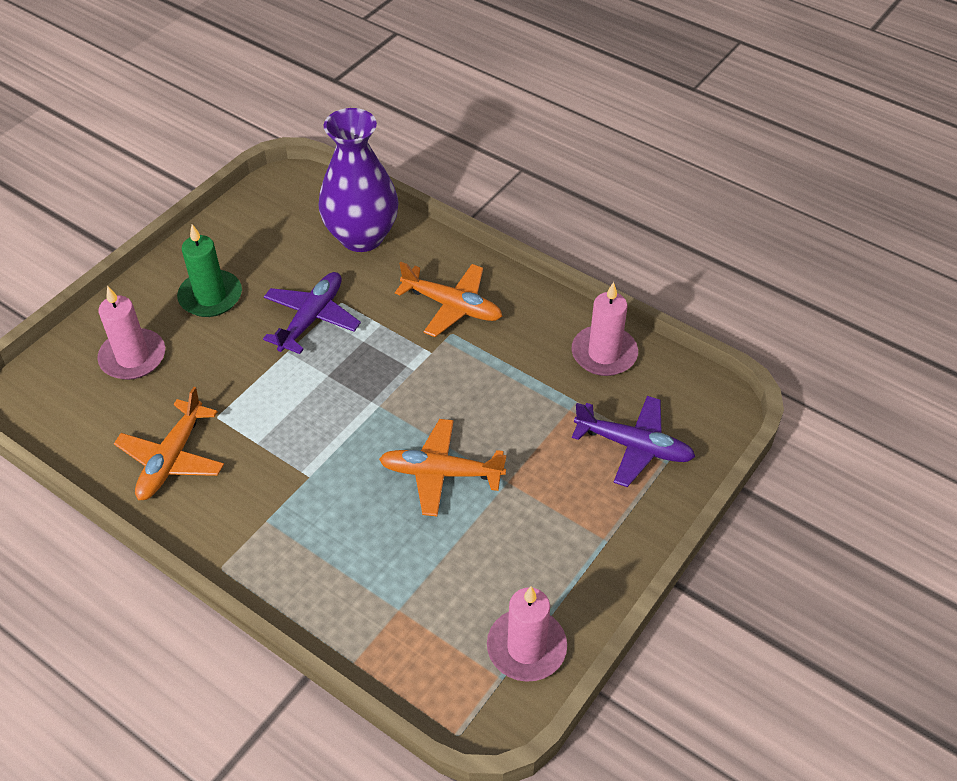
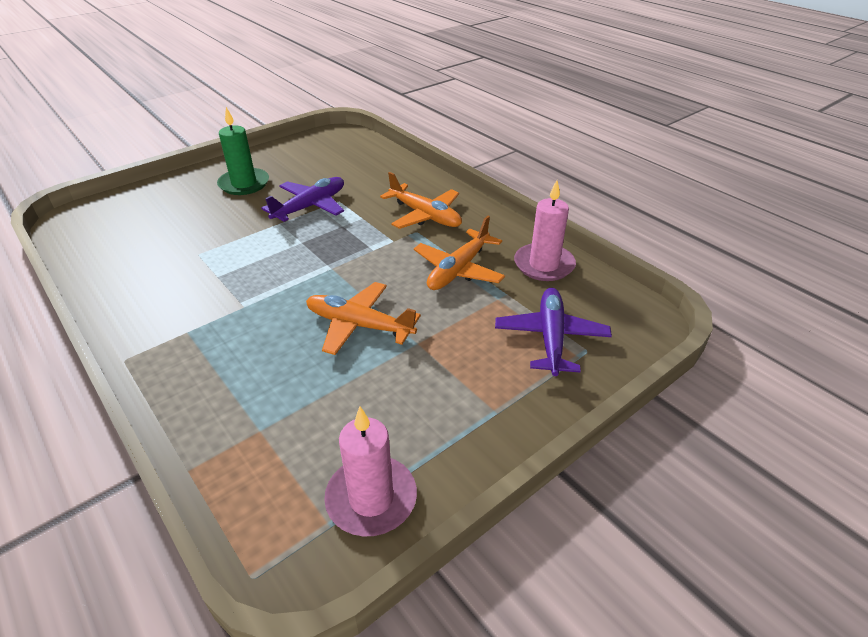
camera: 15 degrees right, 10 degrees down
(133, 357) = (163, 209): pink candle -> none
(172, 459) = (143, 275): orange plane -> orange plane (458, 270)
(362, 237) = (375, 167): purple vase -> none
(634, 446) = (550, 337): purple plane -> purple plane turned 120 degrees counterclockwise

